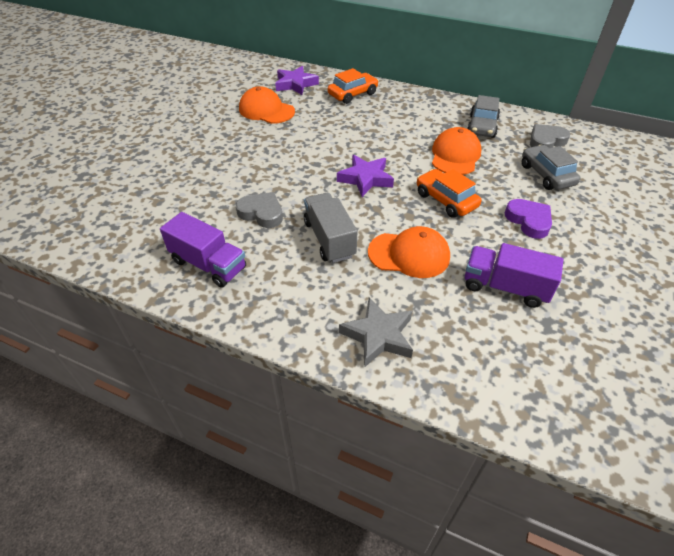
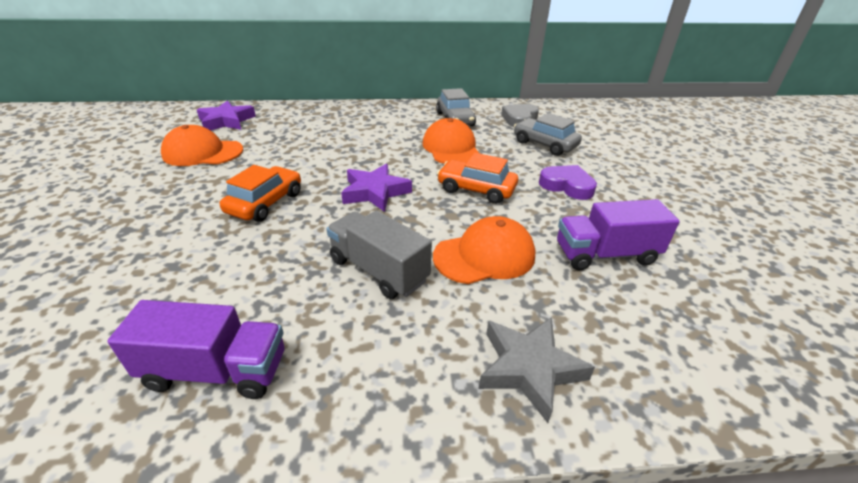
camera: 30 degrees left, 10 degrees down
(262, 213) = (264, 268): grey heart -> none
(353, 94) = (302, 118): orange car -> orange car (265, 203)

